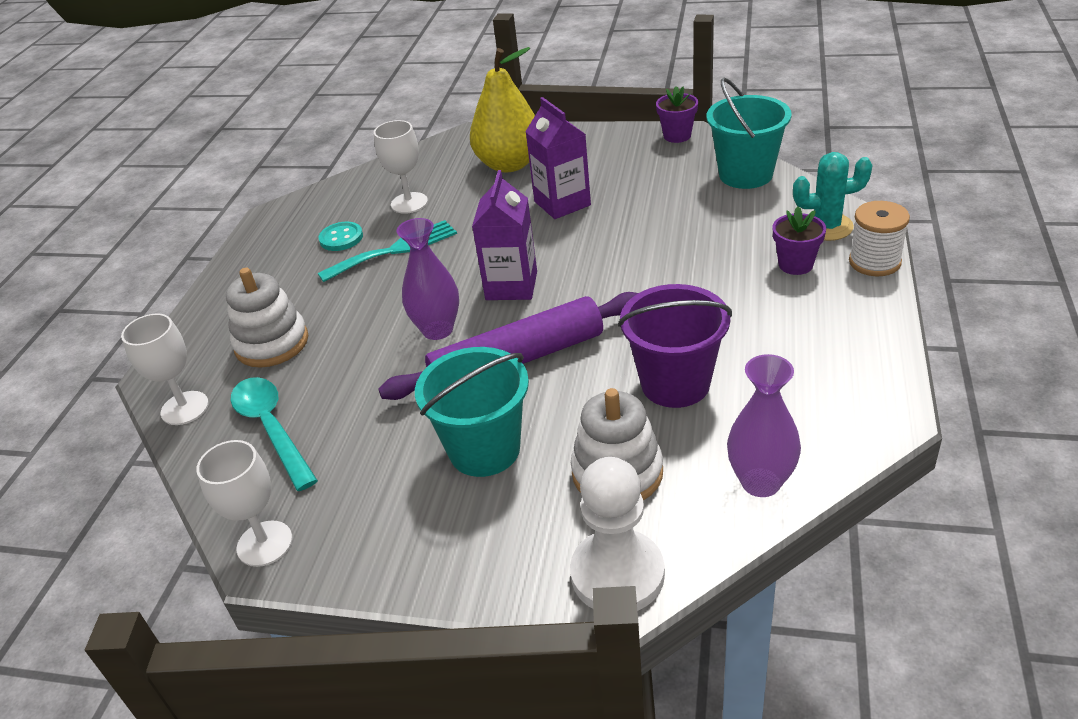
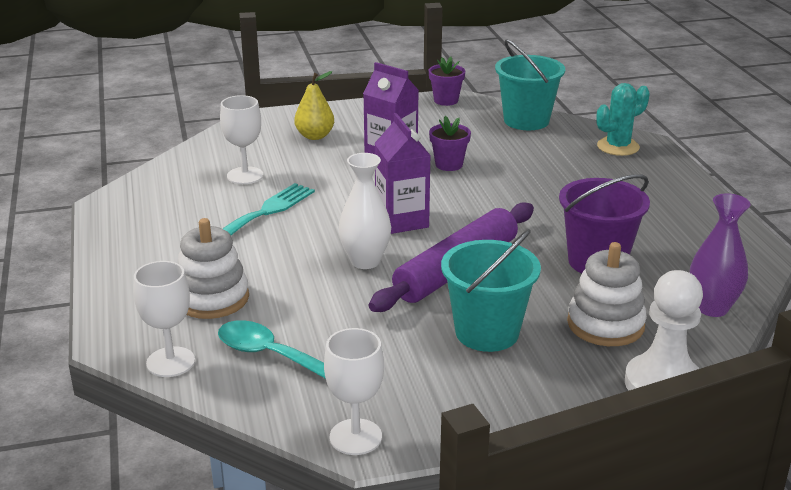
camera: 30 degrees left, 10 degrees down
(341, 238) = (202, 210): turquoise button -> none
(437, 330) = (365, 261): purple vase -> white vase
(509, 164) = (315, 136): yellow pear -> yellow pear, size x0.59
(795, 264) = (617, 173): purple flower pot -> purple flower pot (449, 164)
(874, 262) = (671, 164): white spool -> none

